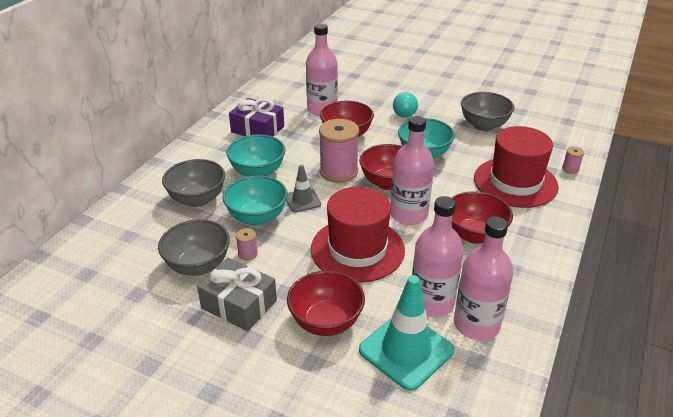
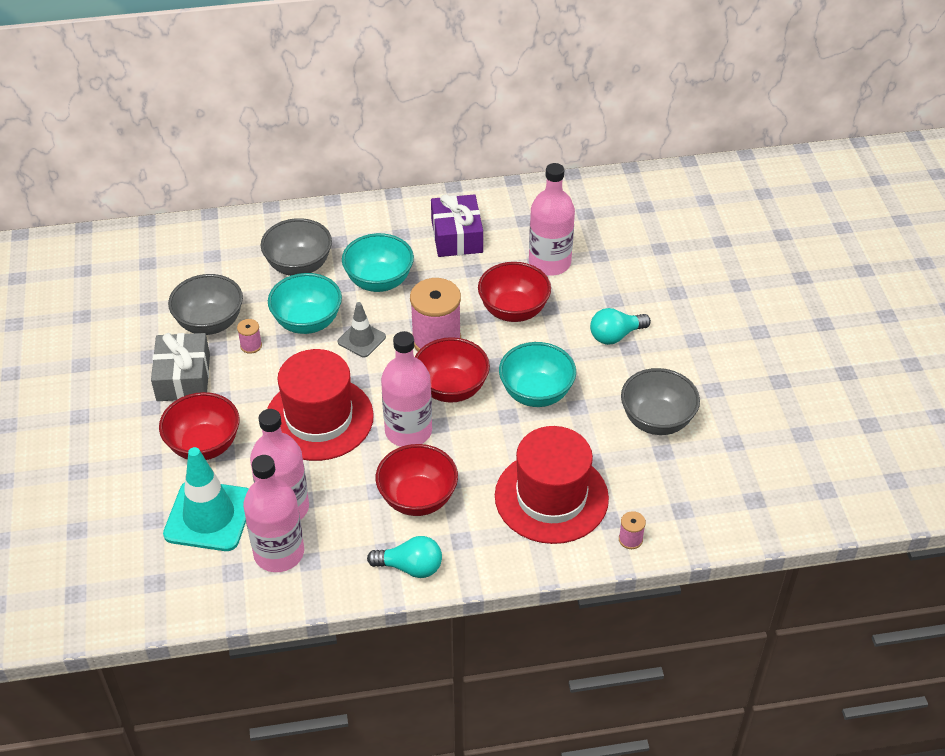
camera: 55 degrees right, 10 degrees up
(536, 263) = (410, 567): none -> turquoise light bulb

